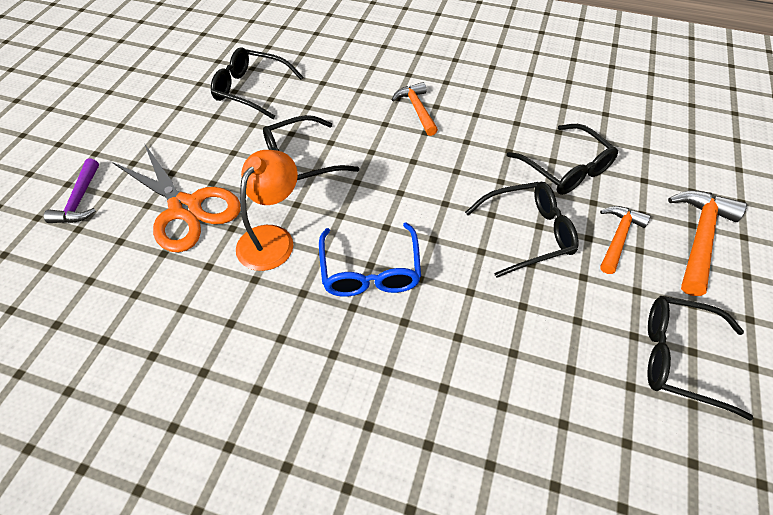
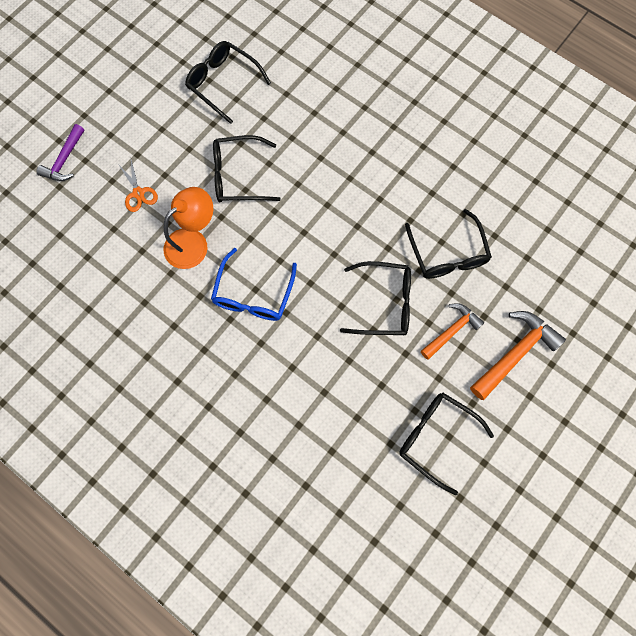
camera: 20 degrees right, 20 degrees up
(185, 208) = (138, 193): orange scissors -> orange scissors, size x0.48
(416, 109) = (354, 150): orange hammer -> none

